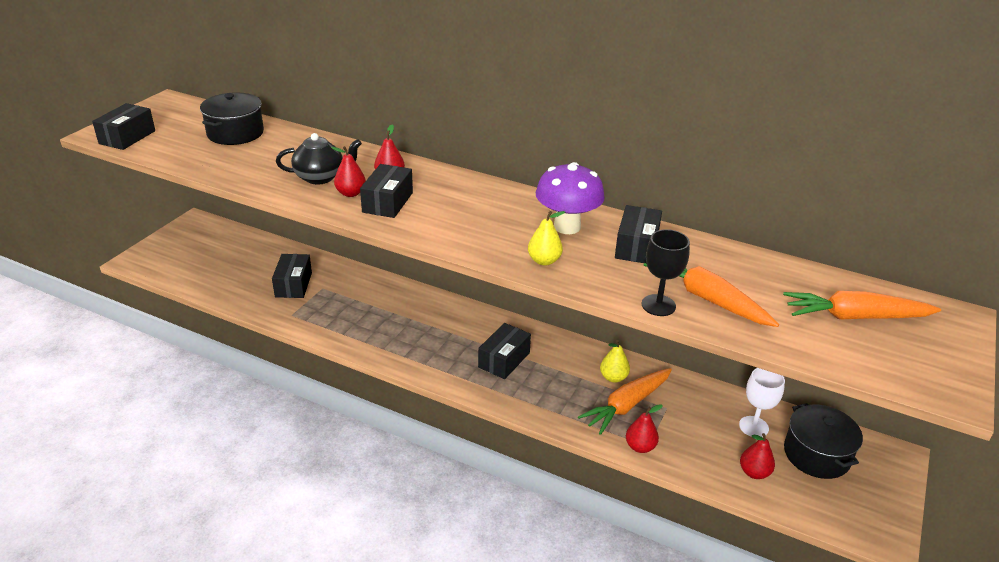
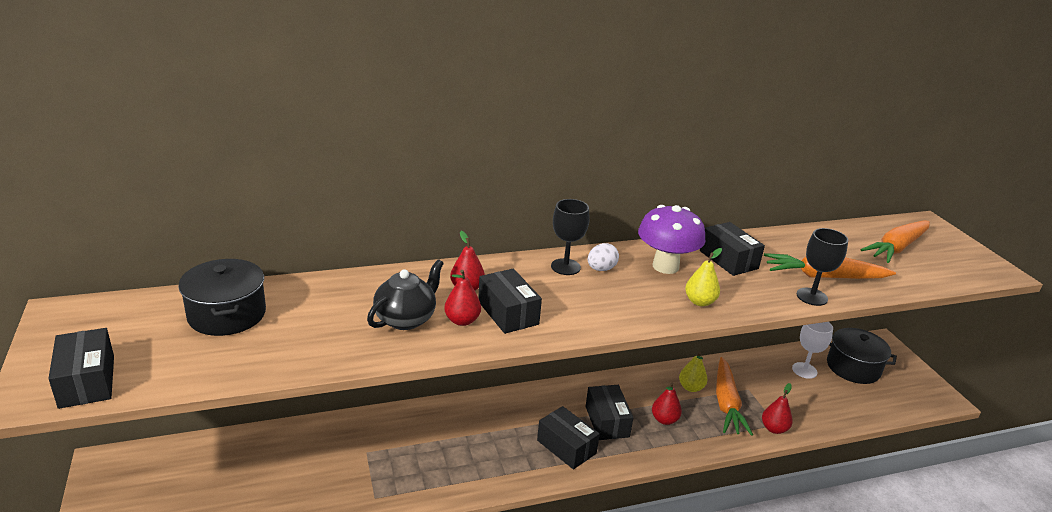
camera: 45 degrees left, 5 degrees down
(293, 285) = (331, 466): black box -> black box (566, 447)
(484, 193) = (565, 267): none -> black goblet
(509, 206) = (601, 269): none -> white egg
(754, 472) = (845, 402): red pear -> red pear (664, 420)

